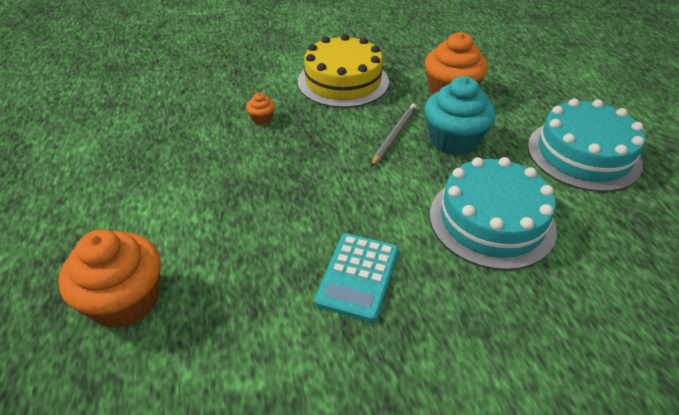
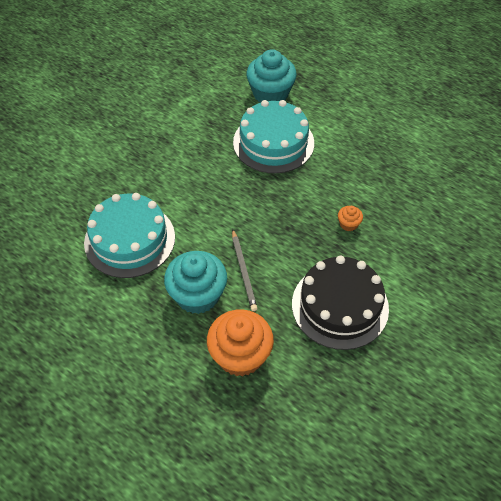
camera: 140 degrees right, 10 degrees up
(125, 300) = (270, 94): orange cupcake -> turquoise cupcake
(343, 81) = (340, 306): yellow cake -> black cake
(357, 276) = (179, 163): turquoise calculator -> none
(583, 154) = (92, 346): turquoise cake -> turquoise cake (273, 142)

